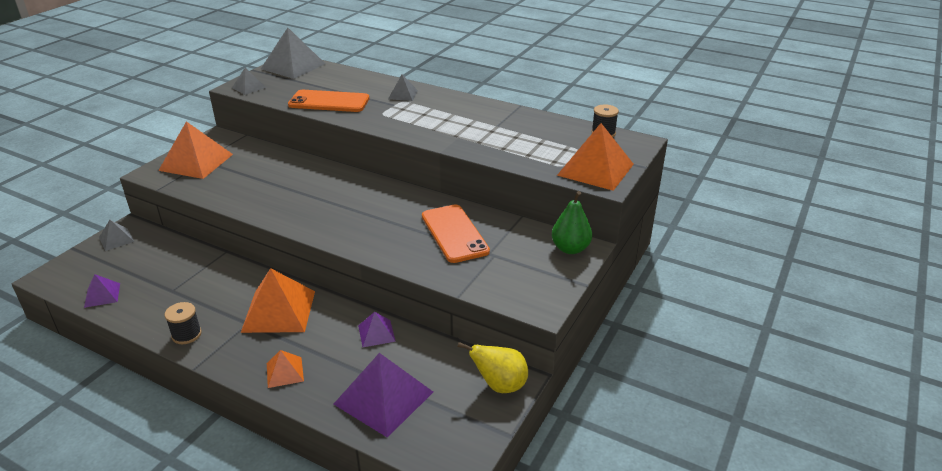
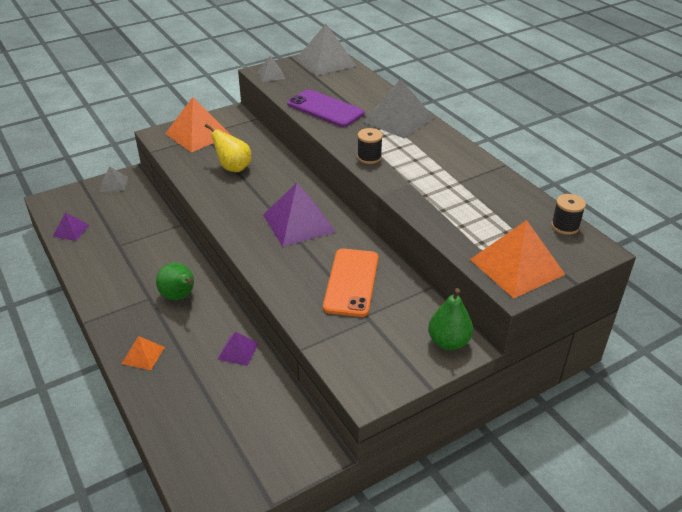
camera: 30 degrees right, 5 degrees up
(186, 334) = (100, 290): black spool -> black spool (369, 157)
(279, 311) = (179, 296): orange pyramid -> green pear
(329, 102) = (325, 109): orange phone -> purple phone
(384, 397) = (198, 415): purple pyramid -> purple pyramid (299, 223)
(403, 94) = (398, 119): grey pyramid -> grey pyramid, size x1.96
(500, 385) = (300, 450): yellow pear -> yellow pear (233, 168)

